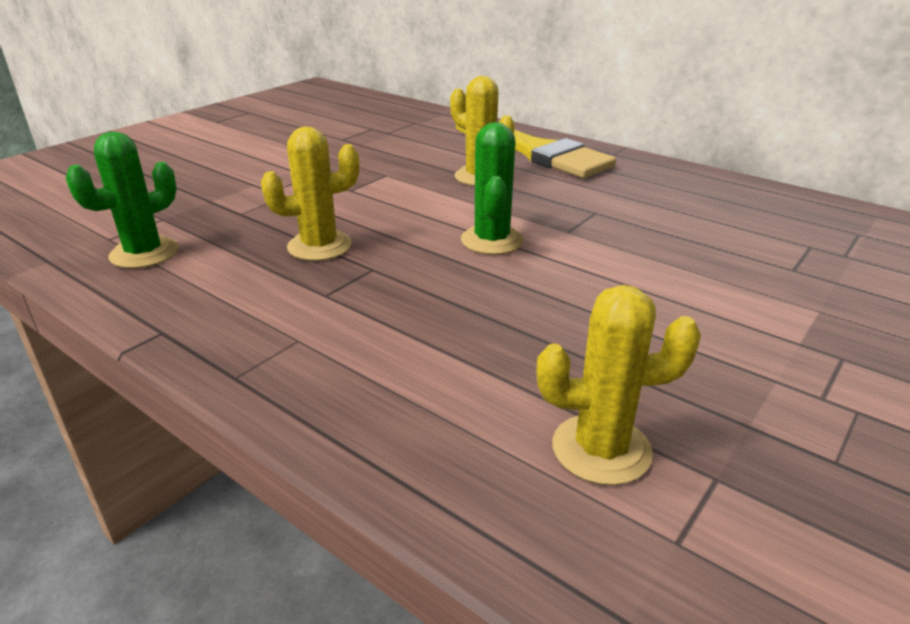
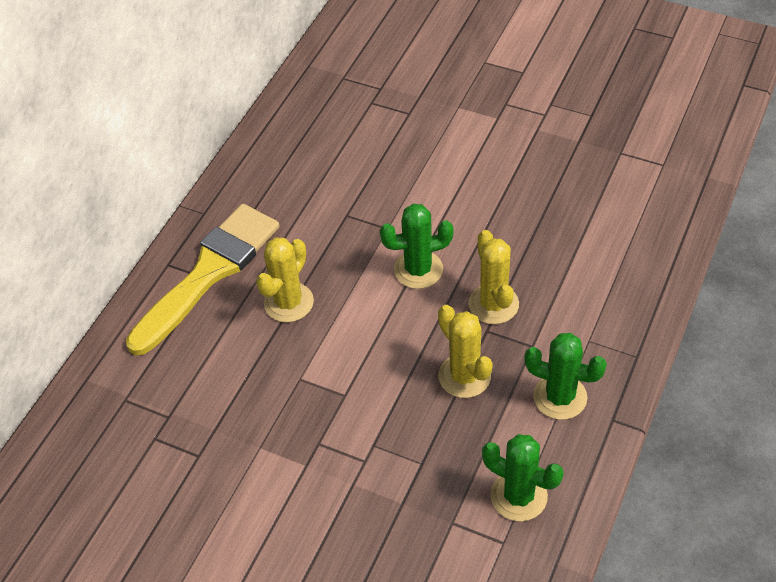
camera: 100 degrees left, 20 degrees up
(233, 299) = (560, 397): none -> green cactus
(601, 449) = (621, 190): yellow cactus -> yellow cactus (493, 304)

